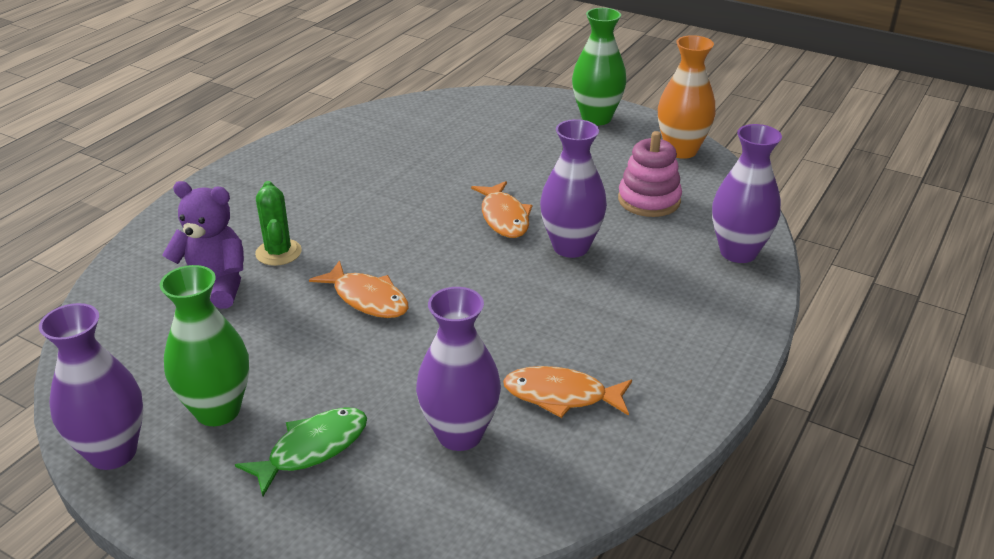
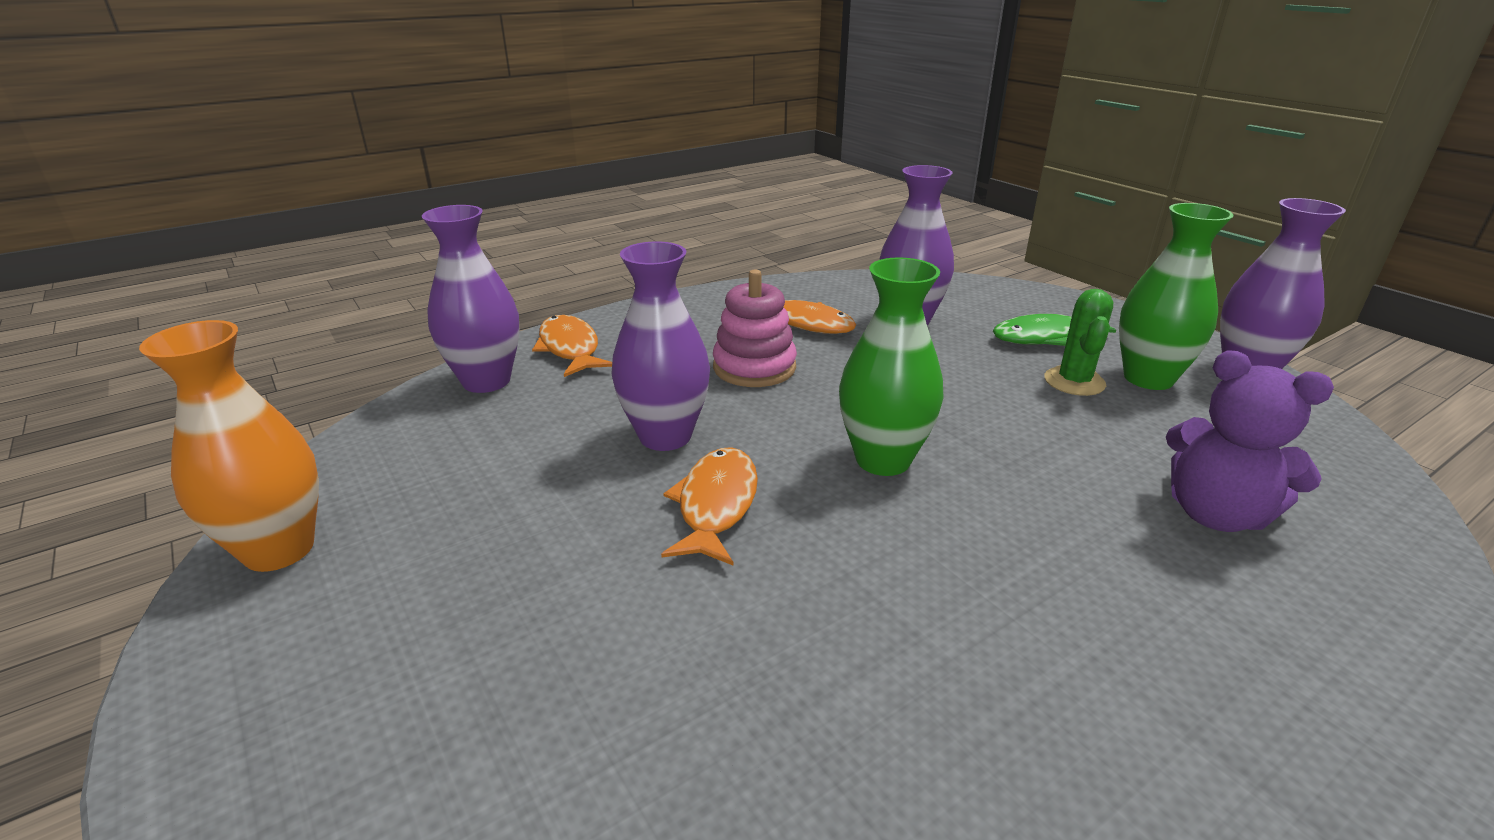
camera: 155 degrees left, 5 degrees down
(278, 252) = (1118, 546): green cactus -> green cactus (1074, 381)
(367, 299) = (973, 441): orange fish -> orange fish (570, 348)
(596, 118) = (263, 716): green vase -> green vase (883, 460)
(649, 200) = (479, 471): pink stacking toy -> pink stacking toy (754, 367)

